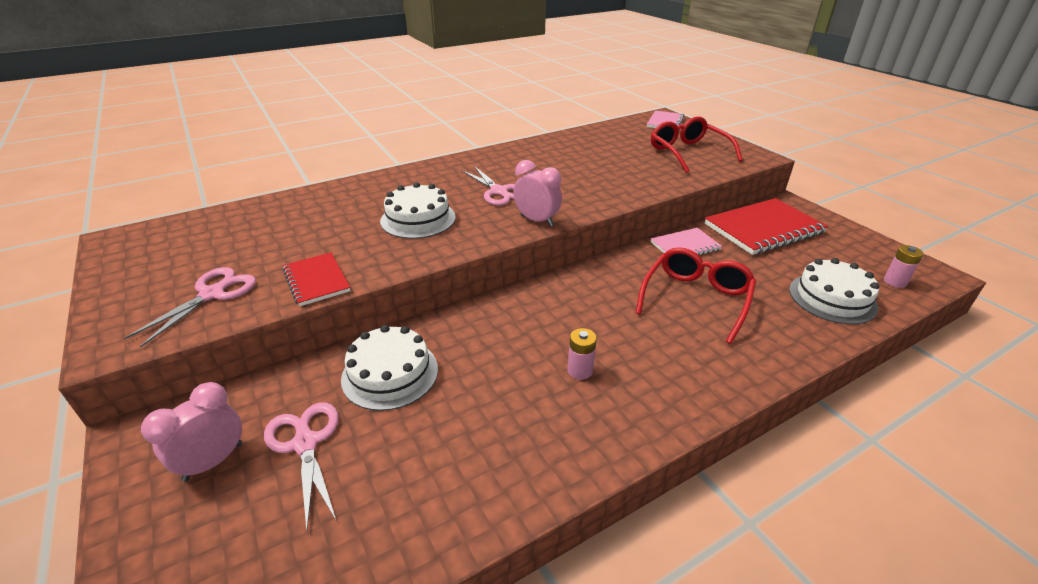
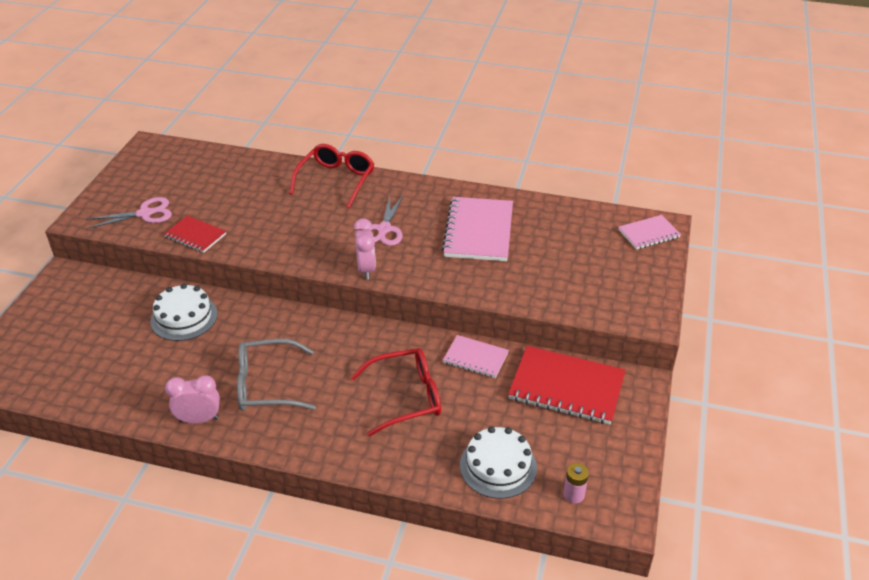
camera: 45 degrees right, 5 degrees up
(213, 461) = (74, 308): pink clock -> pink clock (199, 419)
(305, 443) = (111, 326): pink scissors -> none
(316, 280) = (195, 235): red notebook -> red notebook turned 75 degrees counterclockwise
(418, 219) = (302, 222): white cake -> none
(569, 162) = (478, 231): none -> pink notebook
(580, 370) = (267, 385): pink battery -> grey glasses
(688, 153) = (595, 278): red glasses -> red glasses (336, 180)

